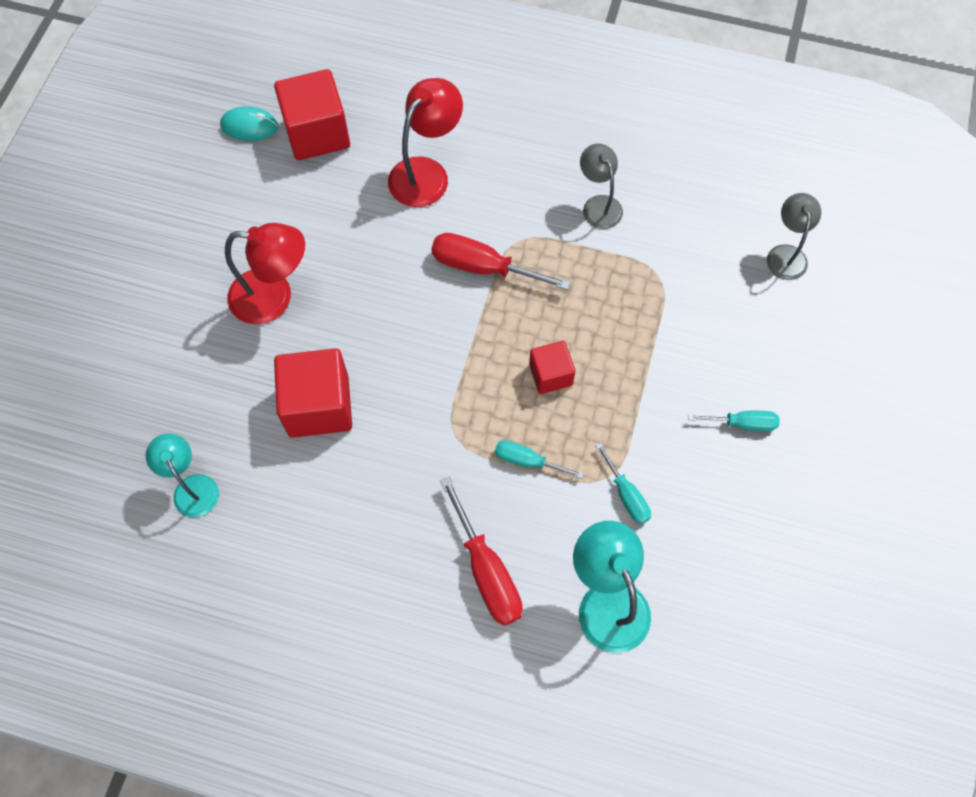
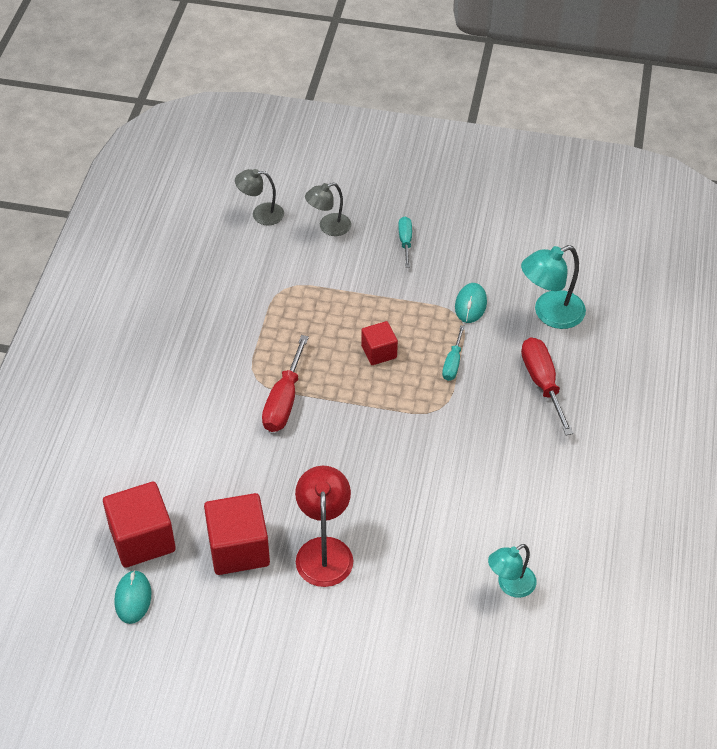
camera: 95 degrees left, 15 degrees down
(319, 406) = (425, 503): red cube -> red cube (238, 548)
(426, 173) = (187, 448): red lamp -> none
(486, 571) = (542, 383): red screwdriver -> red screwdriver turned 75 degrees counterclockwise
(598, 205) = (219, 326): grey lamp -> grey lamp (328, 227)
(626, 495) = (470, 305): turquoise screwdriver -> turquoise mouse

